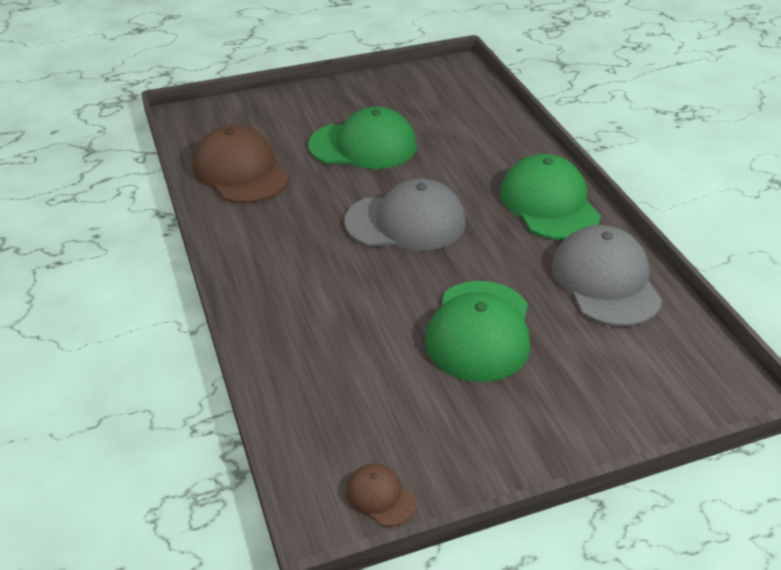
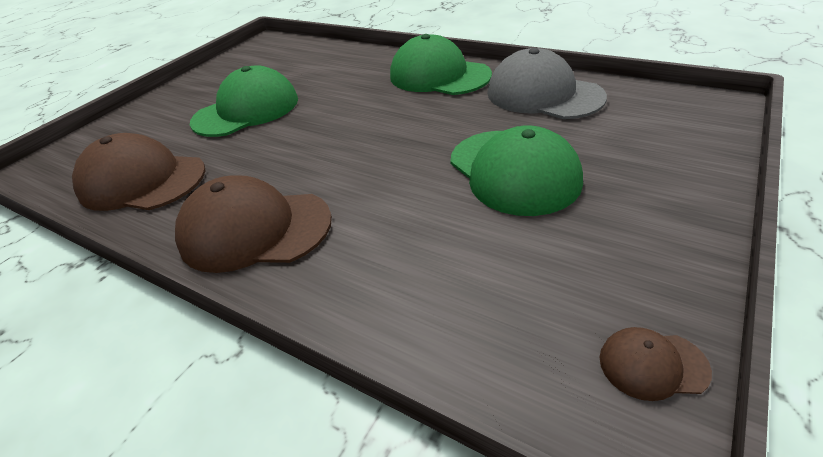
camera: 35 degrees left, 0 degrees up
(270, 259) = (255, 229): none -> brown cap
(405, 222) = (349, 137): grey cap -> none

